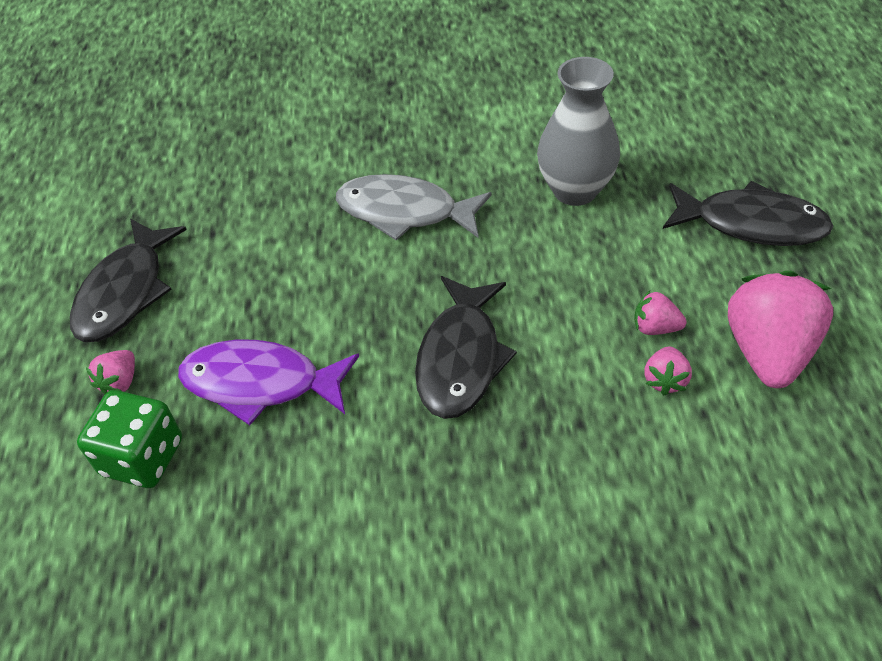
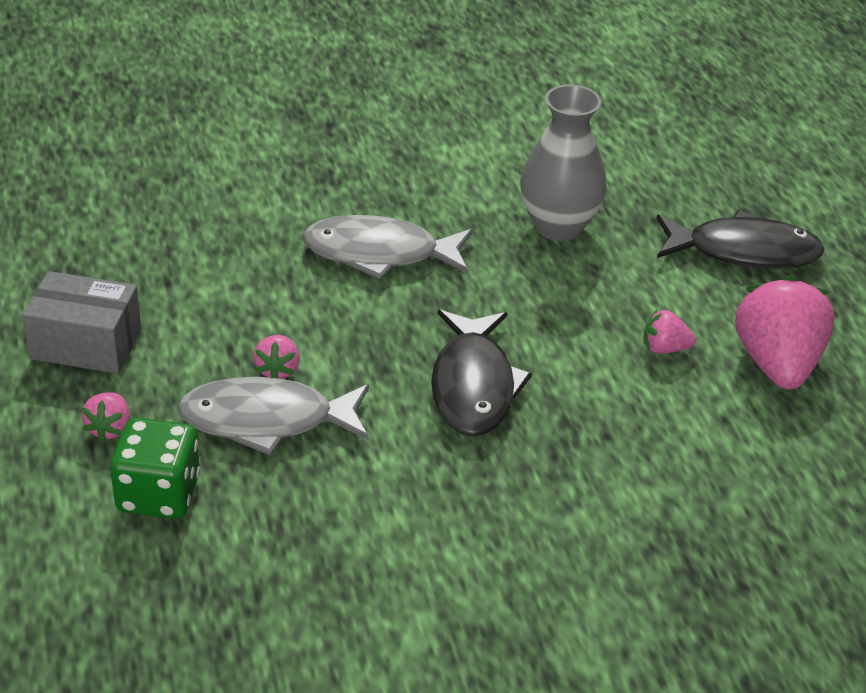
camera: 15 degrees left, 10 degrees down
(125, 292) = (86, 344): black fish -> grey box
(260, 383) = (266, 420): purple fish -> grey fish
(665, 380) = (682, 393): pink strawberry -> pink strawberry (278, 370)

